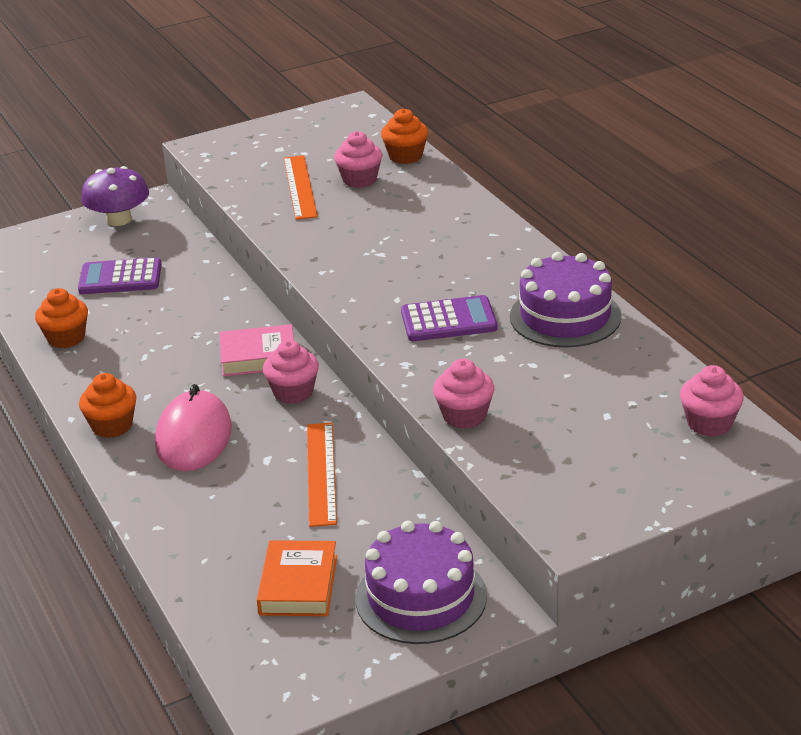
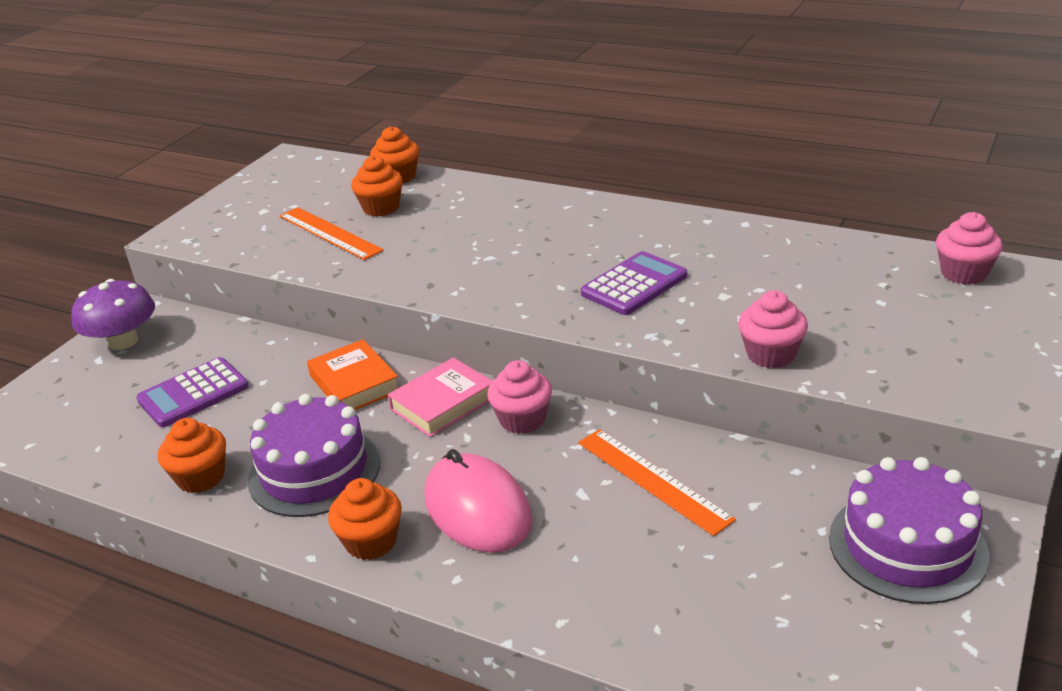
camera: 35 degrees left, 0 degrees up
(298, 585) = (785, 599): orange book -> orange book (354, 383)
(360, 179) = (381, 208): pink cupcake -> orange cupcake
(565, 316) = (725, 242): purple cake -> purple cake (314, 471)

